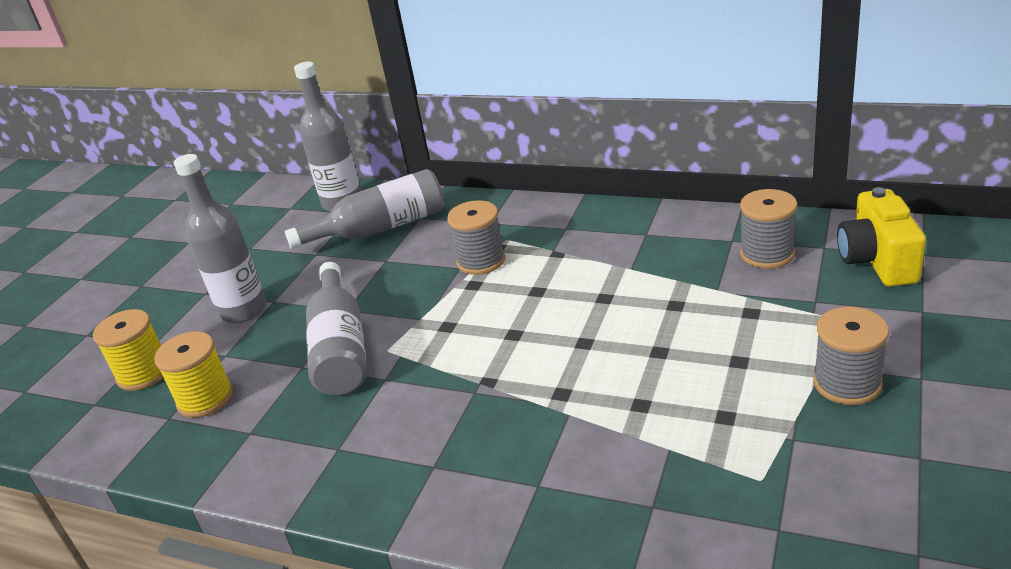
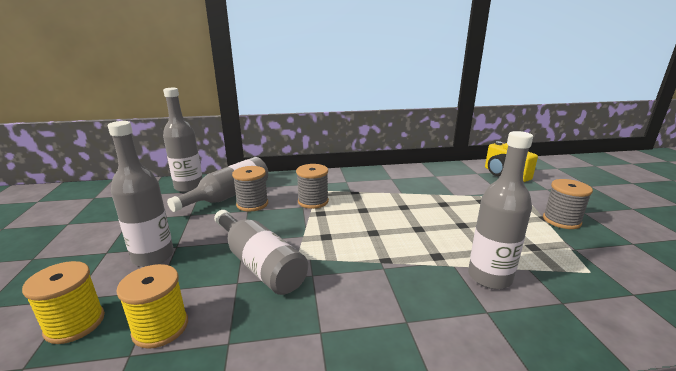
camera: 35 degrees left, 10 degrees down
(596, 443) = (489, 277): none -> grey bottle
(767, 254) = (457, 178): grey spool -> grey spool (252, 204)

